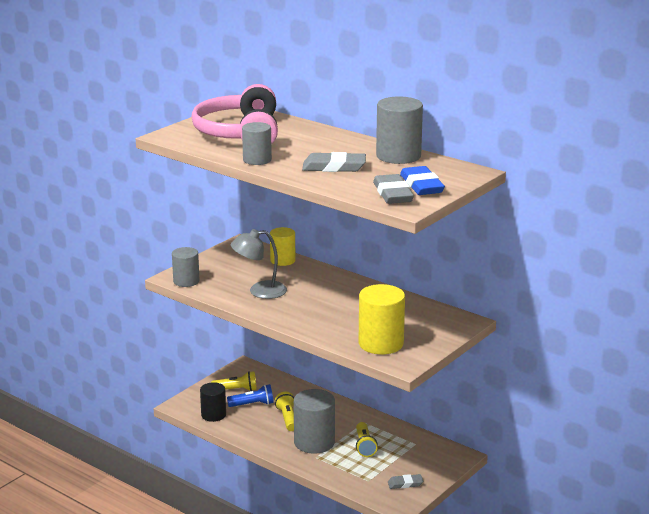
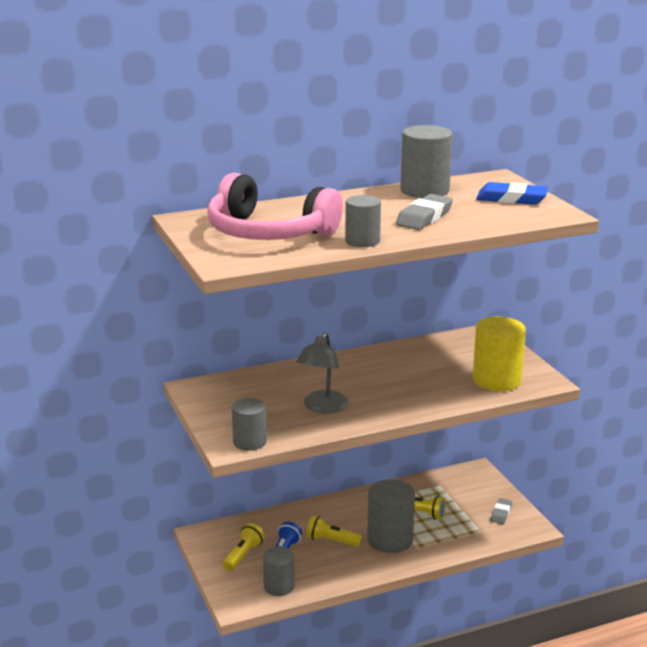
camera: 60 degrees left, 0 degrees up
(213, 415) = (279, 586): black cylinder -> grey cylinder
(282, 260) = (263, 377): yellow cylinder -> none
(393, 194) = (522, 212): grey eraser -> none

